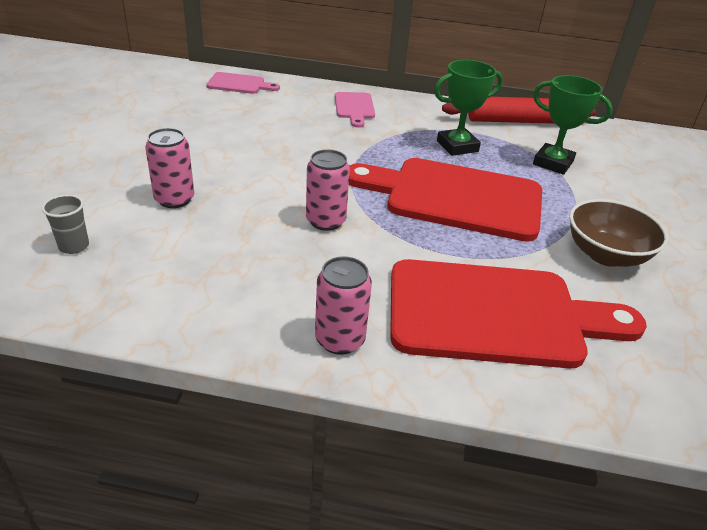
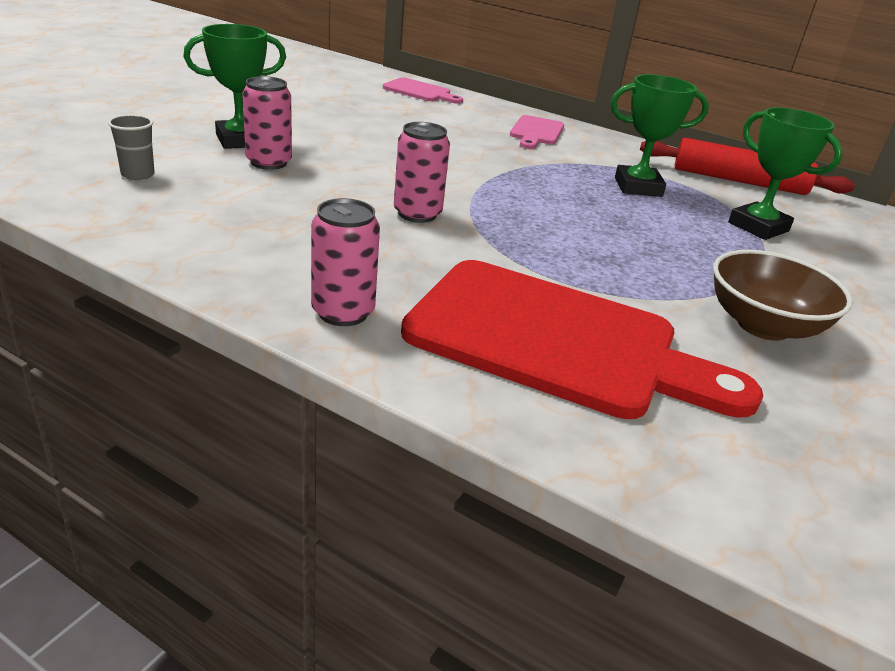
camera: 20 degrees right, 5 degrees down
(133, 180) = (240, 140): none -> green trophy
(455, 198) = (595, 229): red cutting board -> none

